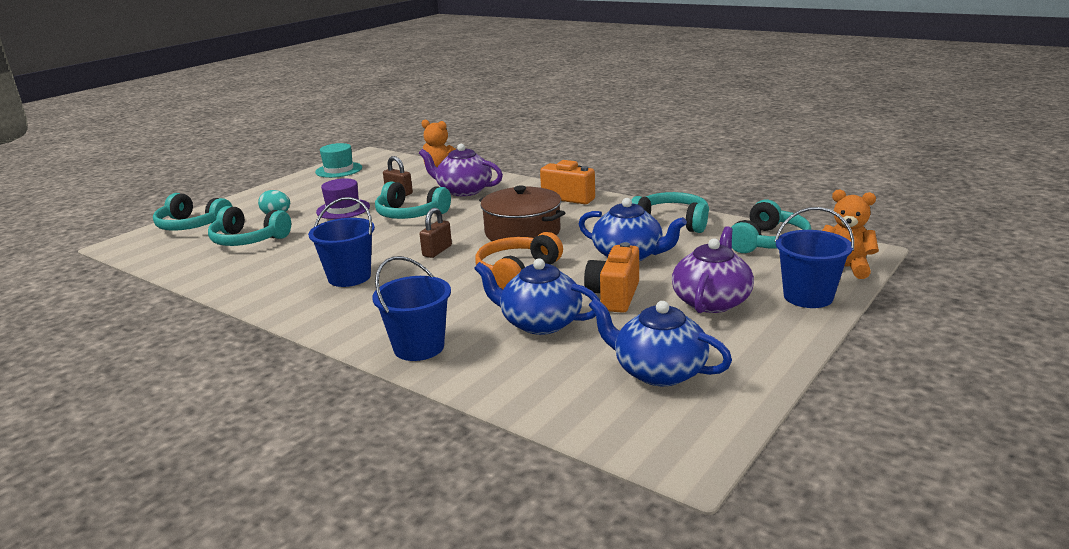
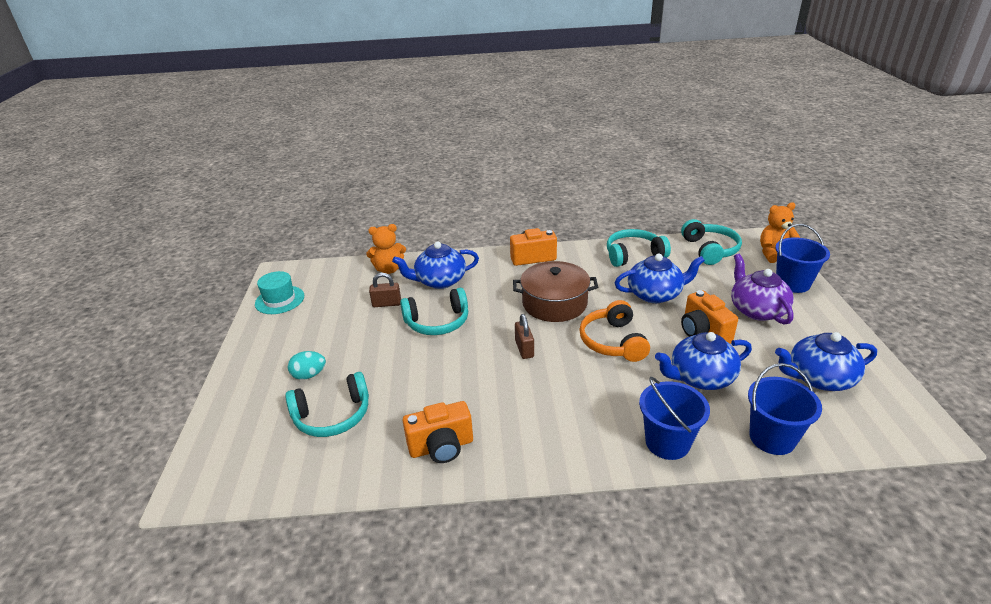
camera: 40 degrees left, 10 degrees up
(192, 225) = (234, 428): turquoise headphones -> none
(271, 281) = (441, 447): none -> orange camera
(343, 209) = (366, 341): purple hat -> none
(349, 277) = (501, 408): blue bucket -> blue bucket (772, 438)
(463, 190) = (440, 281): purple teapot -> blue teapot

